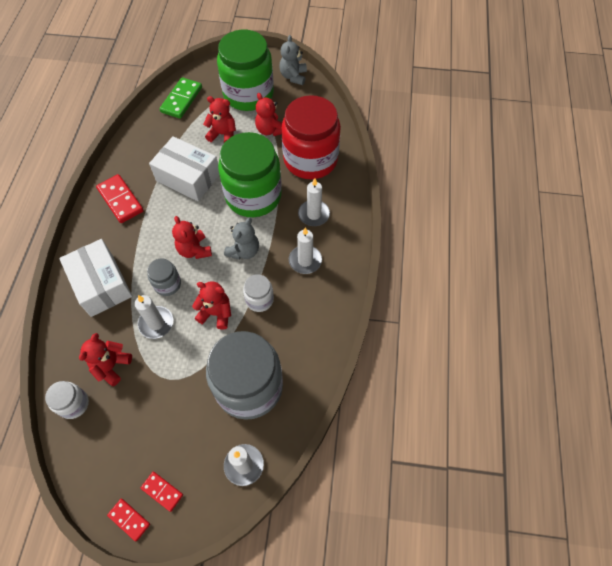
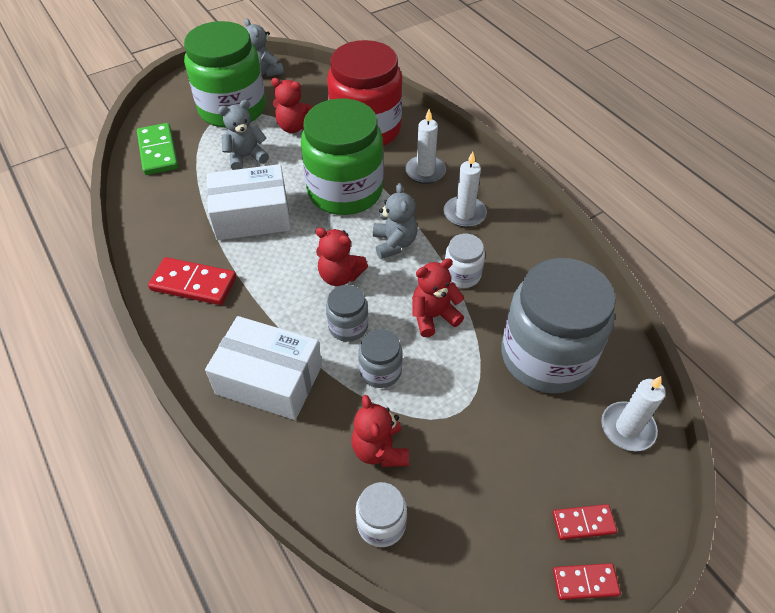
camera: 40 degrees left, 10 degrees down
(156, 323) = (380, 371): white candle -> grey jar
(223, 134) = (246, 157): red teddy bear -> grey teddy bear

